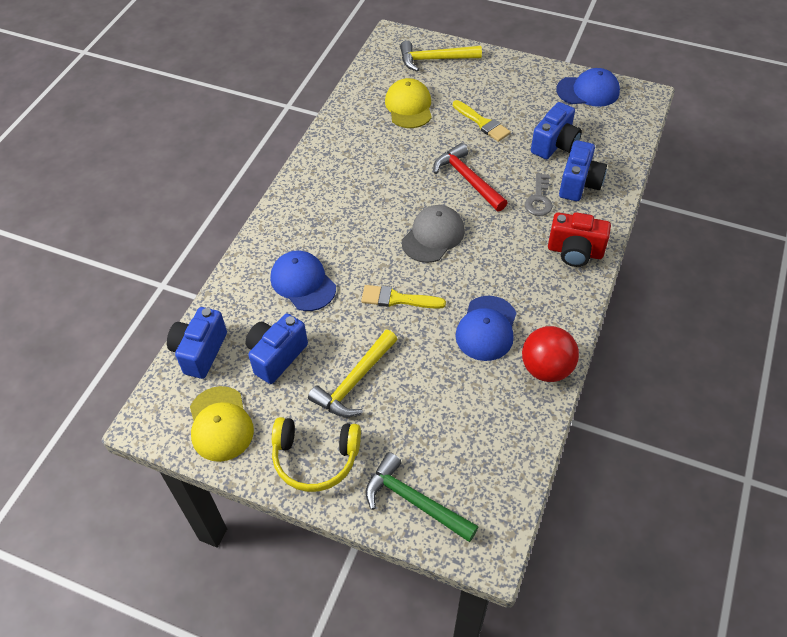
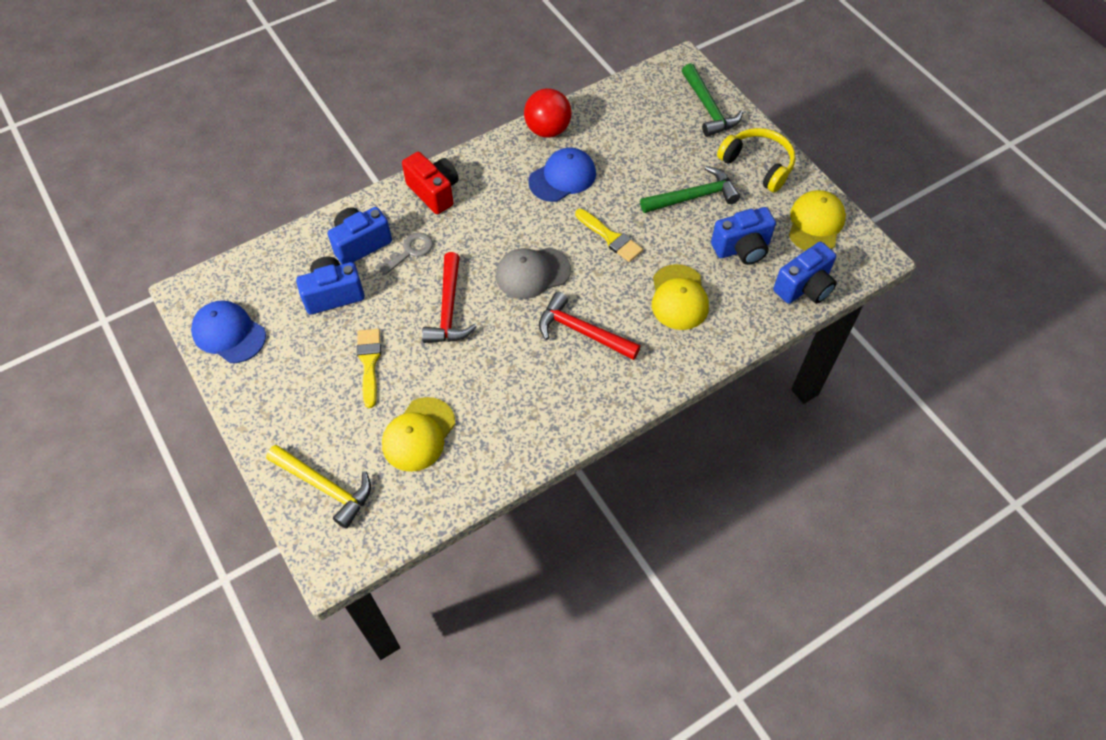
camera: 145 degrees left, 5 degrees up
(303, 282) = (679, 297): blue cap -> yellow cap
(354, 382) = (694, 197): yellow hammer -> green hammer
(358, 217) = (582, 331): none -> red hammer

